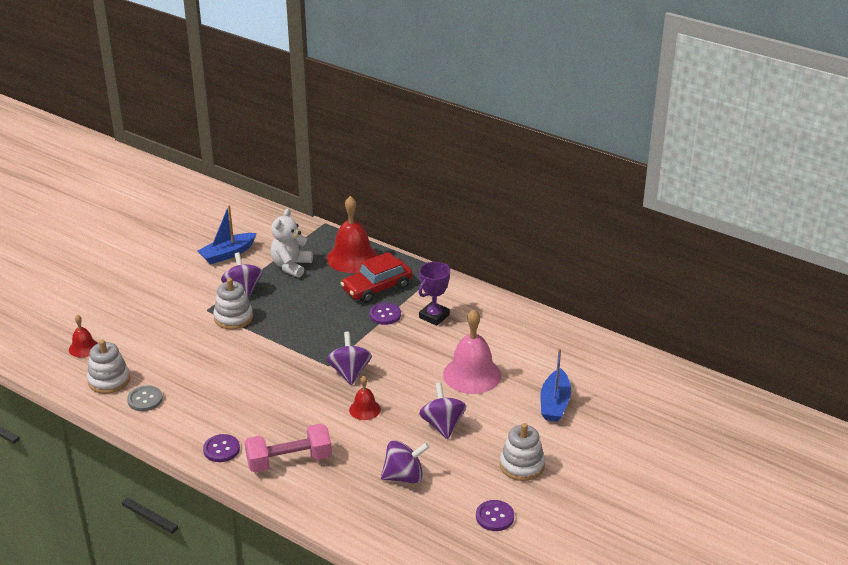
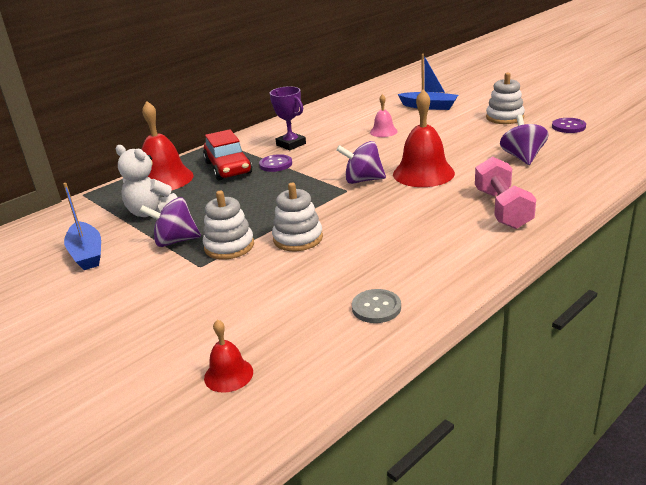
camera: 75 degrees left, 5 degrees down
(109, 380) = (323, 343): white stacking toy -> white stacking toy (298, 238)
(221, 449) = (483, 248): purple button -> none
(365, 409) = (423, 173): red bell -> red bell, size x1.91
(442, 425) = (451, 142): purple spinning top -> none
(472, 374) = (383, 131): pink bell -> pink bell, size x0.52

